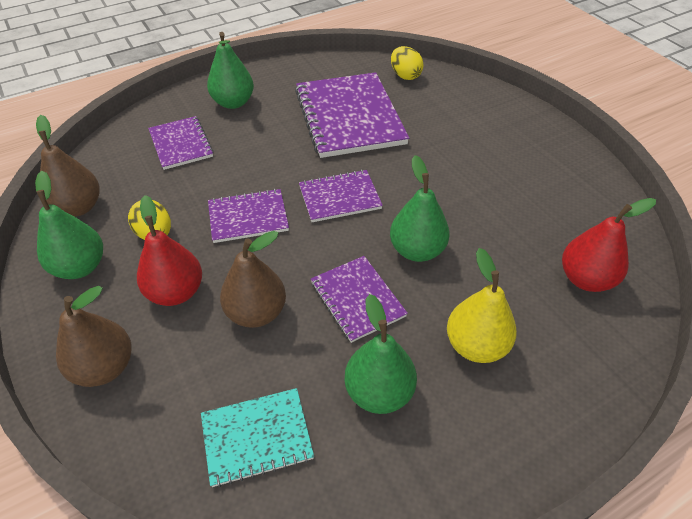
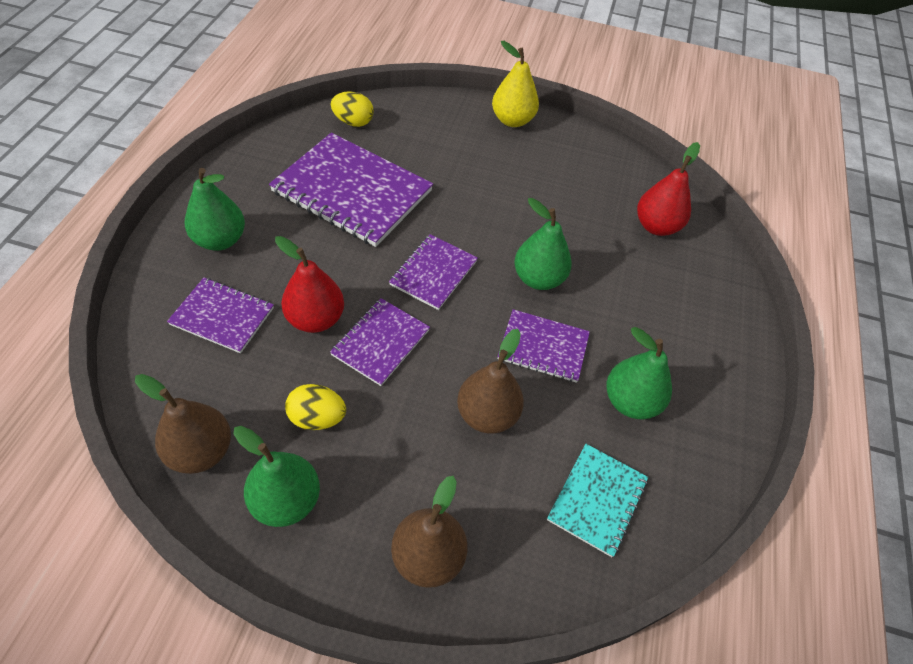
camera: 50 degrees left, 5 degrees up
(176, 292) = (404, 451): red pear -> red pear (315, 319)
(475, 345) = (647, 322): yellow pear -> yellow pear (512, 120)

